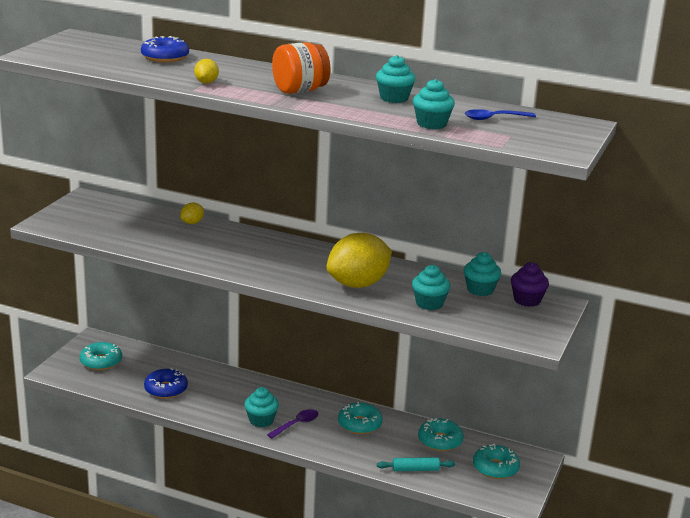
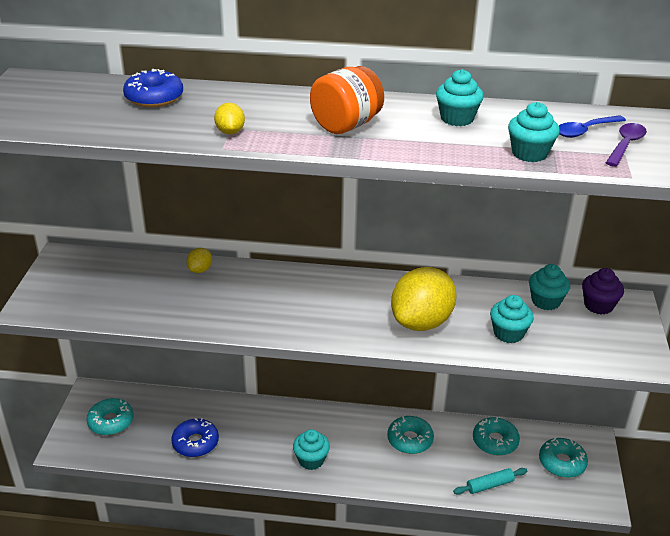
camera: 15 degrees left, 10 degrees up
(296, 424) = (349, 456): purple spoon -> purple spoon (625, 145)

